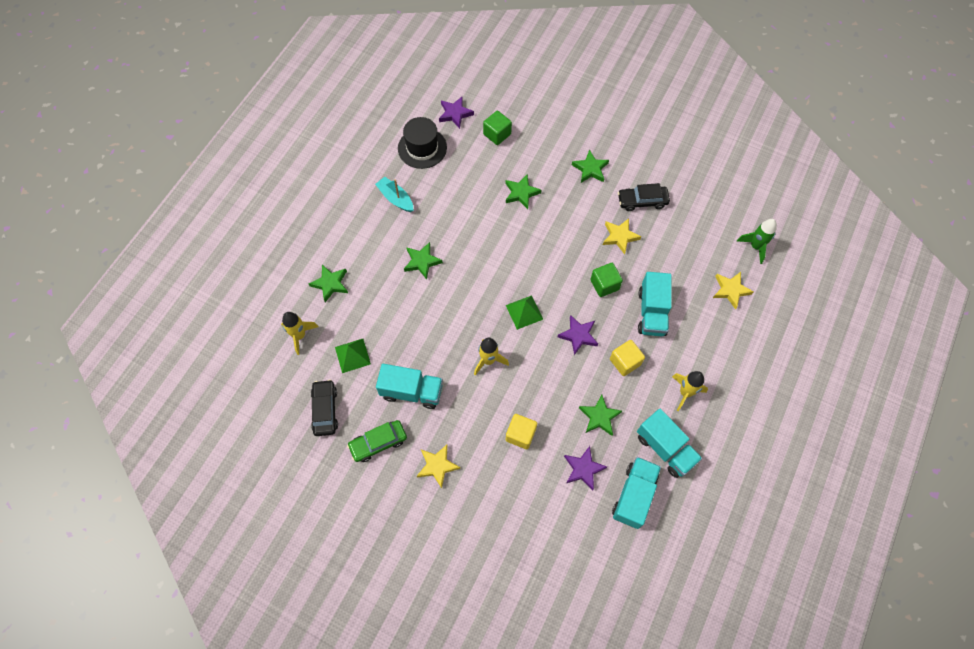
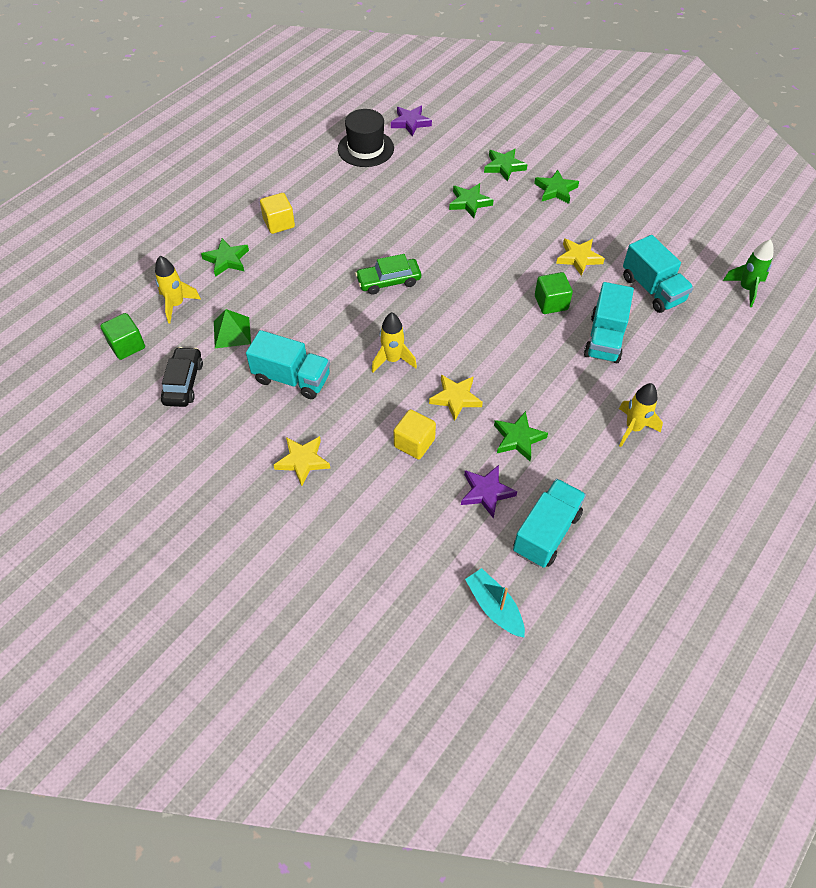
camera: 10 degrees right, 10 degrees down
(378, 443) = (237, 426): green car -> green car (388, 281)
(395, 198) = (323, 190): turquoise boat -> turquoise boat (494, 607)
(422, 261) = (338, 252): green star -> green star (504, 166)
(497, 134) = (454, 146): green cube -> green cube (127, 346)
(524, 312) = (447, 317): green pyramid -> none
(578, 335) = (508, 349): purple star -> none
(625, 362) = (561, 385): yellow cube -> yellow cube (279, 223)
(642, 201) = (612, 227): black car -> none
(665, 448) = (597, 485): turquoise truck -> turquoise truck (652, 289)
(730, 290) = (708, 329): yellow star -> yellow star (455, 398)

